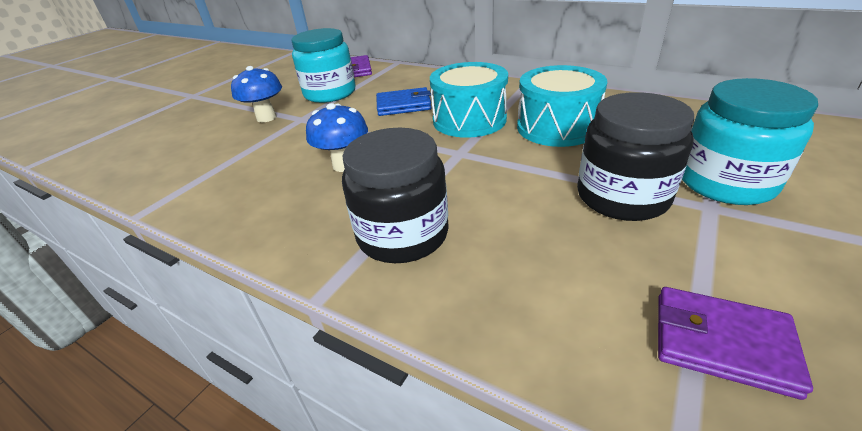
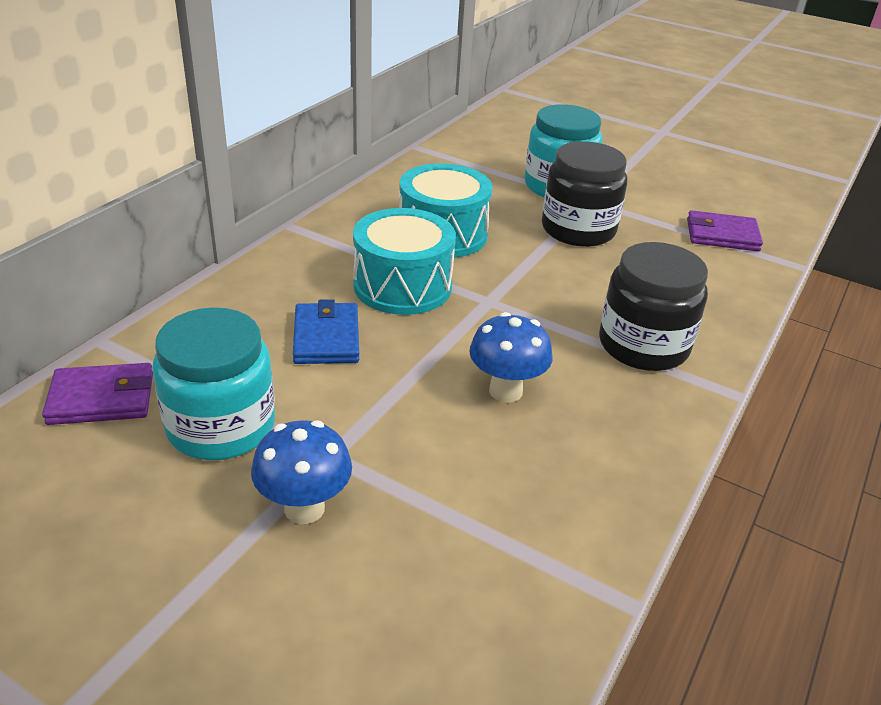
camera: 95 degrees left, 0 degrees up
(722, 343) = (722, 235): purple wallet -> purple wallet turned 75 degrees clockwise

